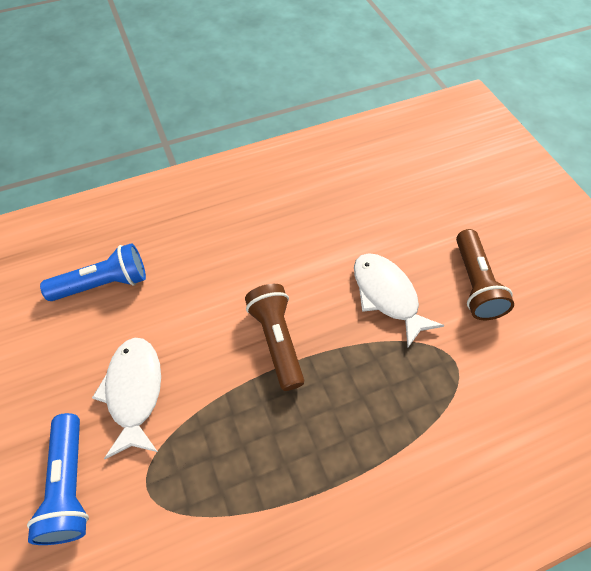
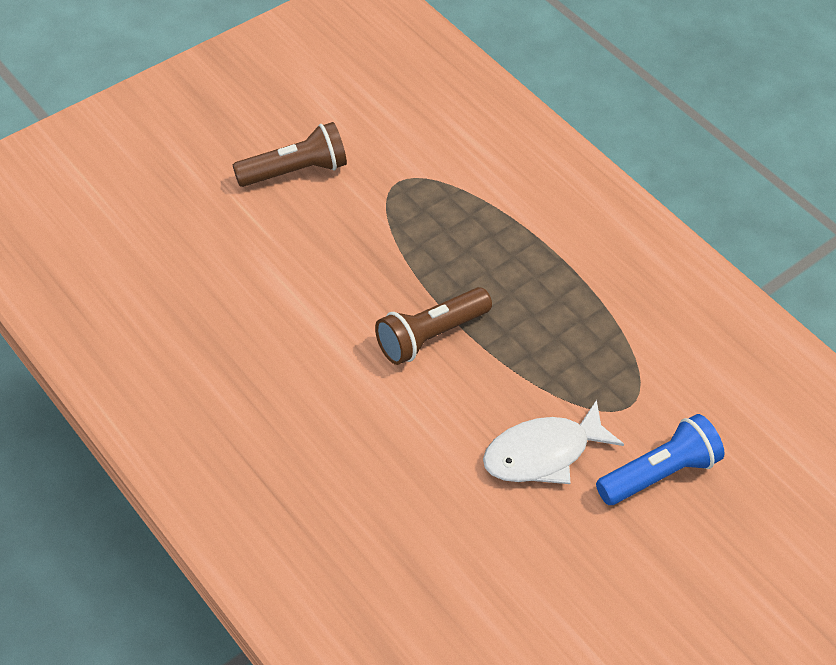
camera: 110 degrees left, 5 degrees down
(104, 283) = (418, 547): blue flashlight -> none
(387, 295) = (336, 245): white fish -> none

